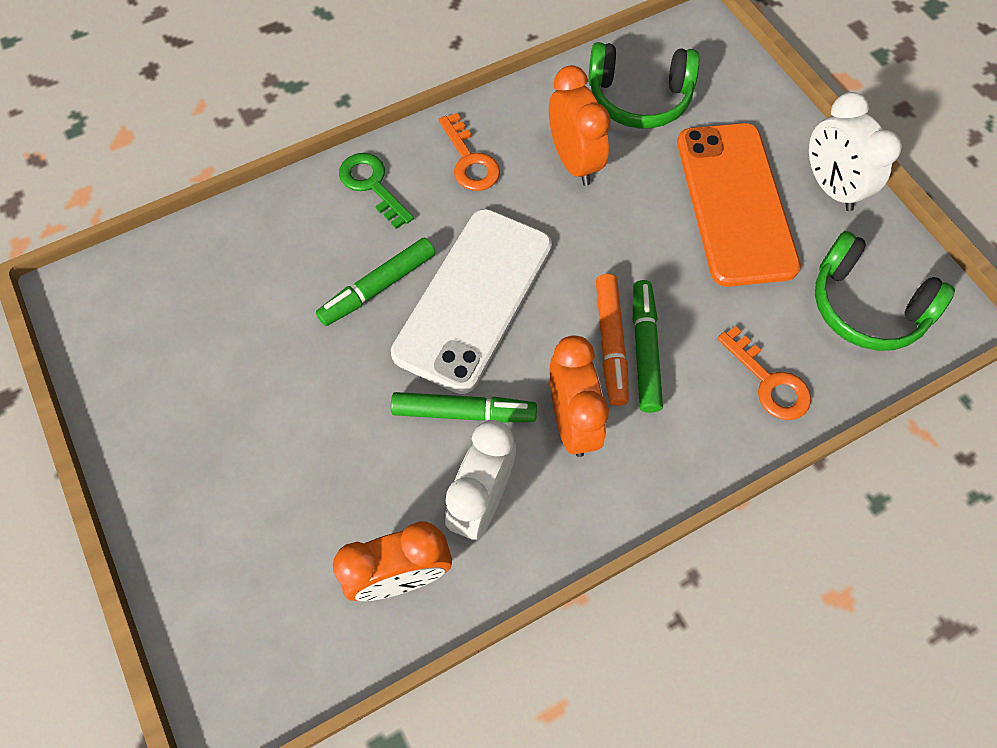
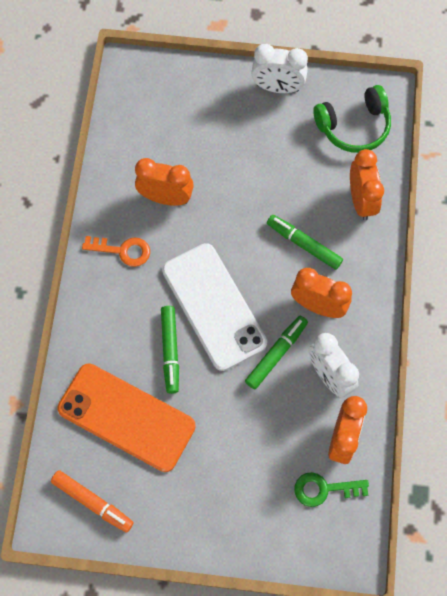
camera: 55 degrees left, 5 degrees up
(372, 185) = (99, 313): green key -> green key (324, 489)
(610, 343) = (288, 257): orange marker -> orange marker (93, 502)
(638, 98) = (149, 135): green headphones -> none
(734, 203) = (252, 139): orange phone -> orange phone (126, 417)
(769, 382) = (361, 201): orange key -> orange clock

